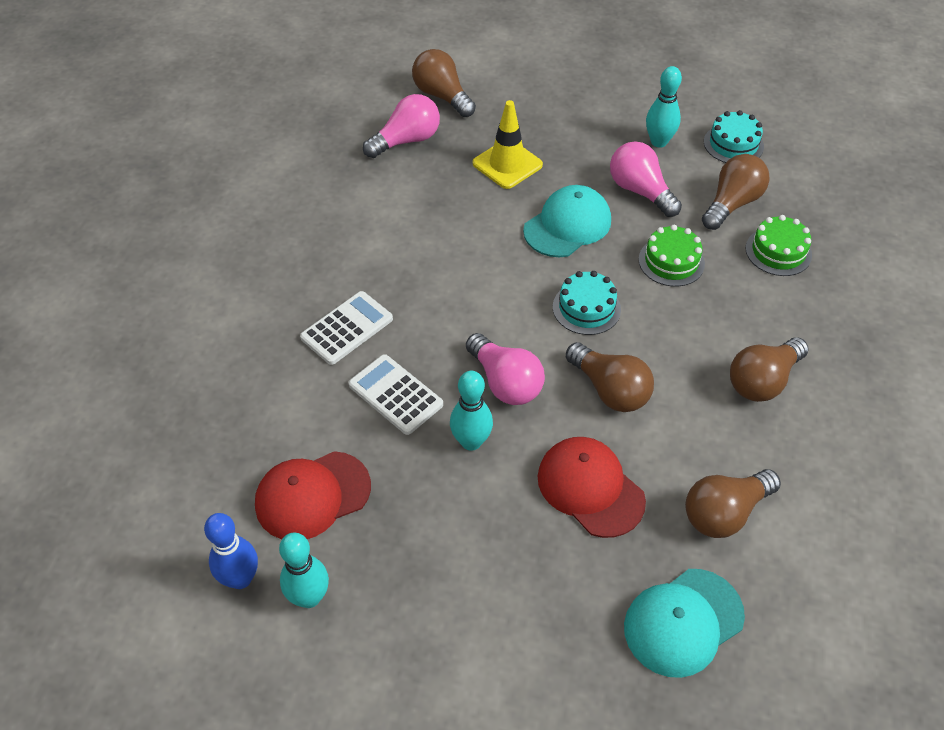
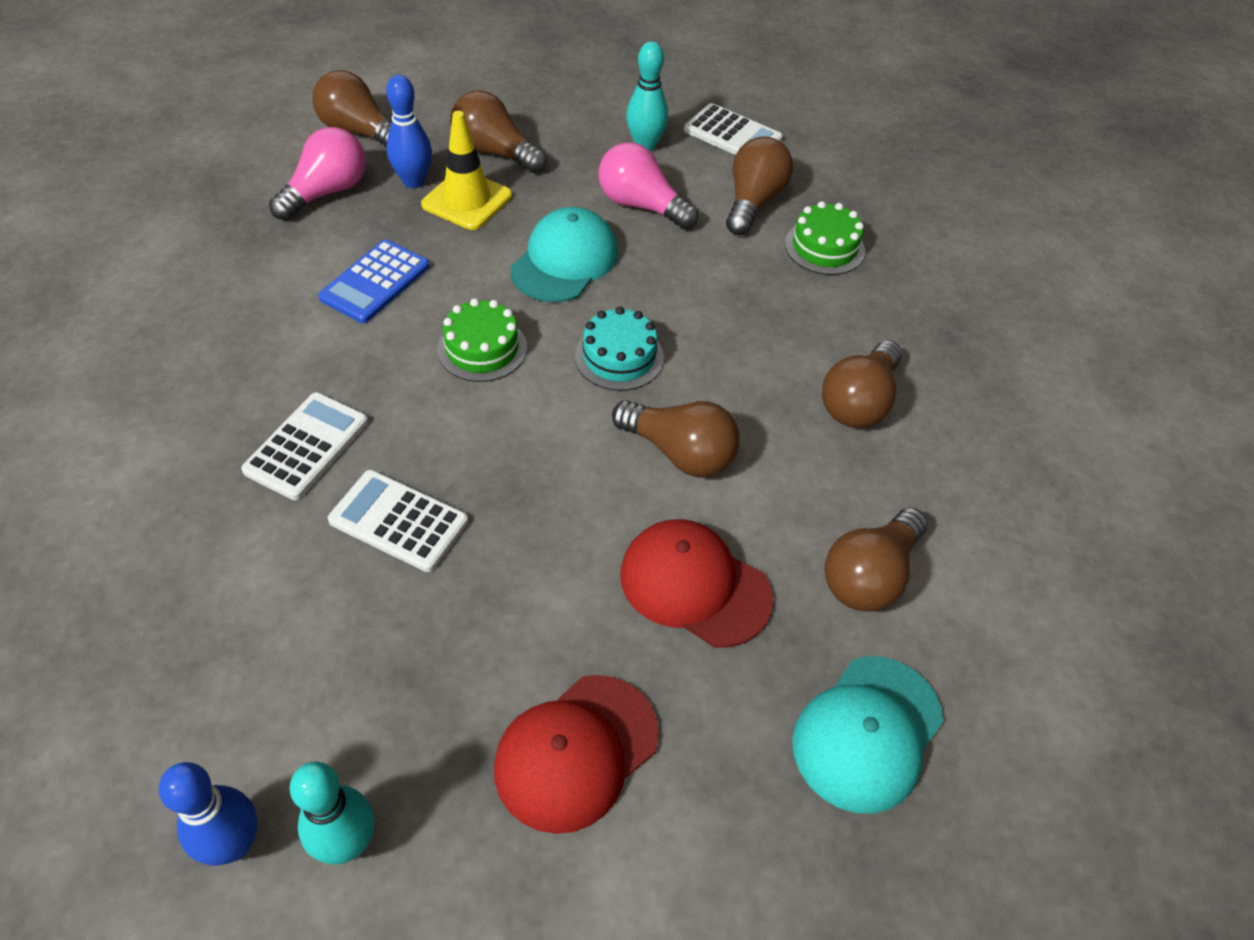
camera: 20 degrees left, 0 degrees up
(312, 496) = (315, 691): red cap -> red cap (576, 752)
(424, 217) = (375, 282): none -> blue calculator
(471, 441) = (520, 561): turquoise bowling pin -> none
(472, 142) = (414, 181): none -> blue bowling pin
(505, 382) = (543, 472): pink light bulb -> none
(539, 128) = (494, 152): none -> brown light bulb
(671, 261) = (704, 281): green cake -> green cake (482, 348)
(733, 144) = (732, 135): turquoise cake -> white calculator

